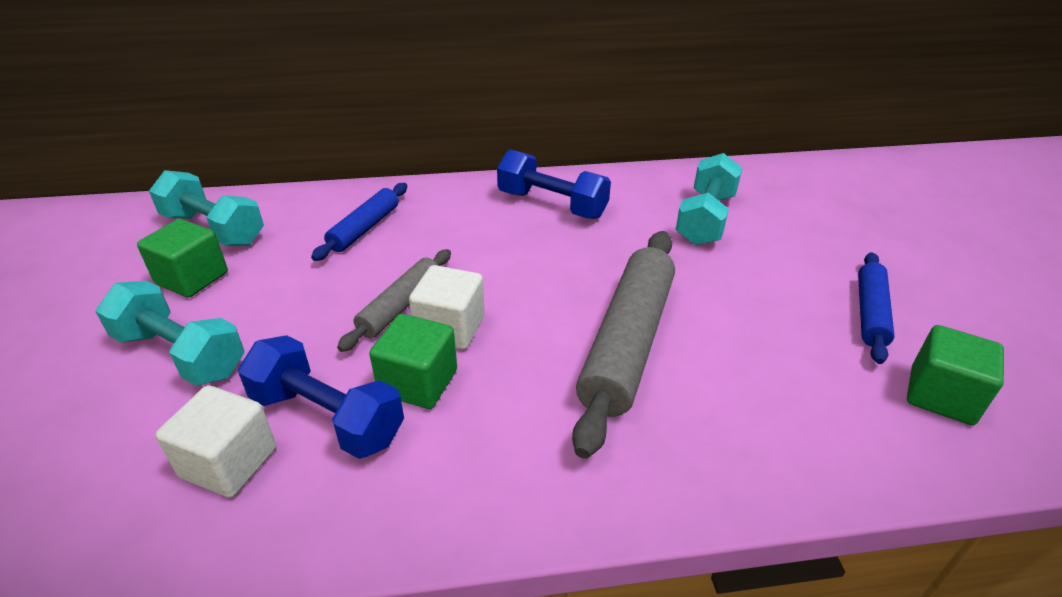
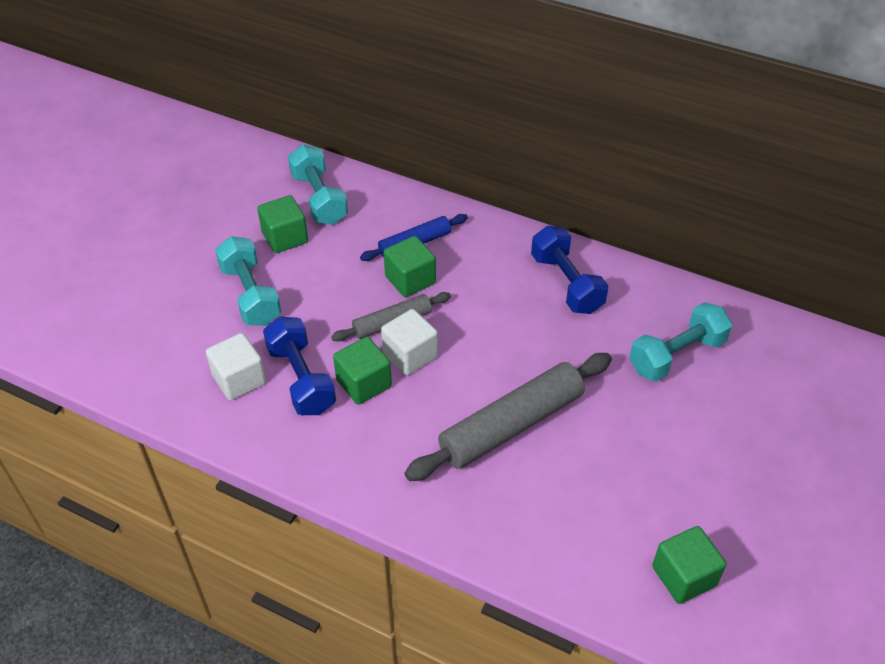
camera: 35 degrees right, 10 degrees up
(387, 260) = (410, 280): none -> green cube
(870, 313) = (711, 497): blue rolling pin -> none

